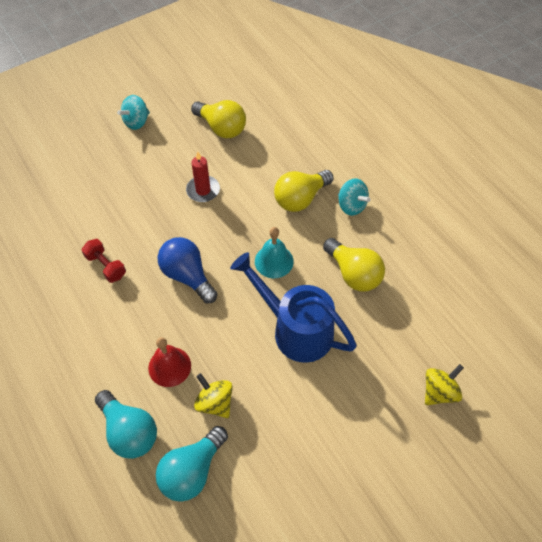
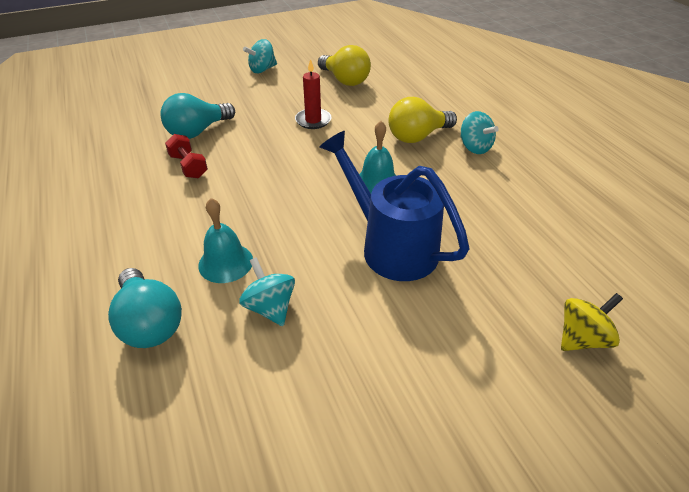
camera: 10 degrees right, 15 degrees down
(169, 366) = (225, 262): red bell -> turquoise bell
(187, 276) = (275, 184): blue light bulb -> none
(192, 470) = (215, 382): turquoise light bulb -> turquoise light bulb (197, 131)
(215, 402) = (270, 307): yellow spinning top -> turquoise spinning top
(353, 274) = (471, 203): yellow light bulb -> none

